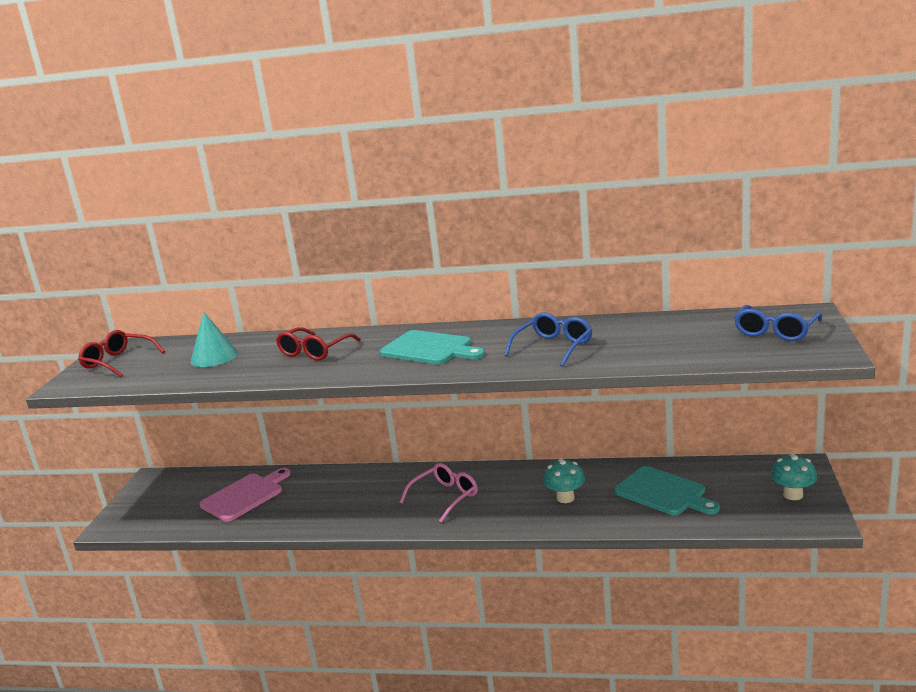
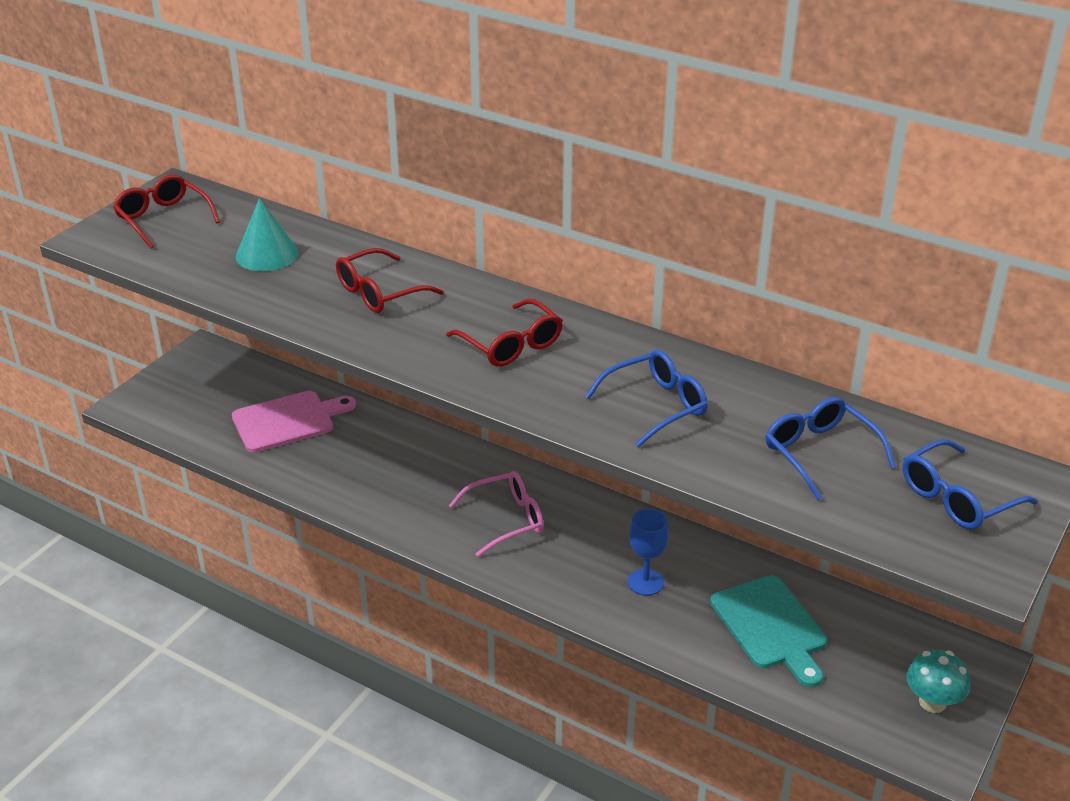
camera: 20 degrees right, 15 degrees up
(429, 349) = (510, 344): turquoise cutting board -> red glasses
(565, 498) = (645, 582): turquoise mushroom -> blue goblet
(676, 337) = (820, 454): none -> blue glasses

